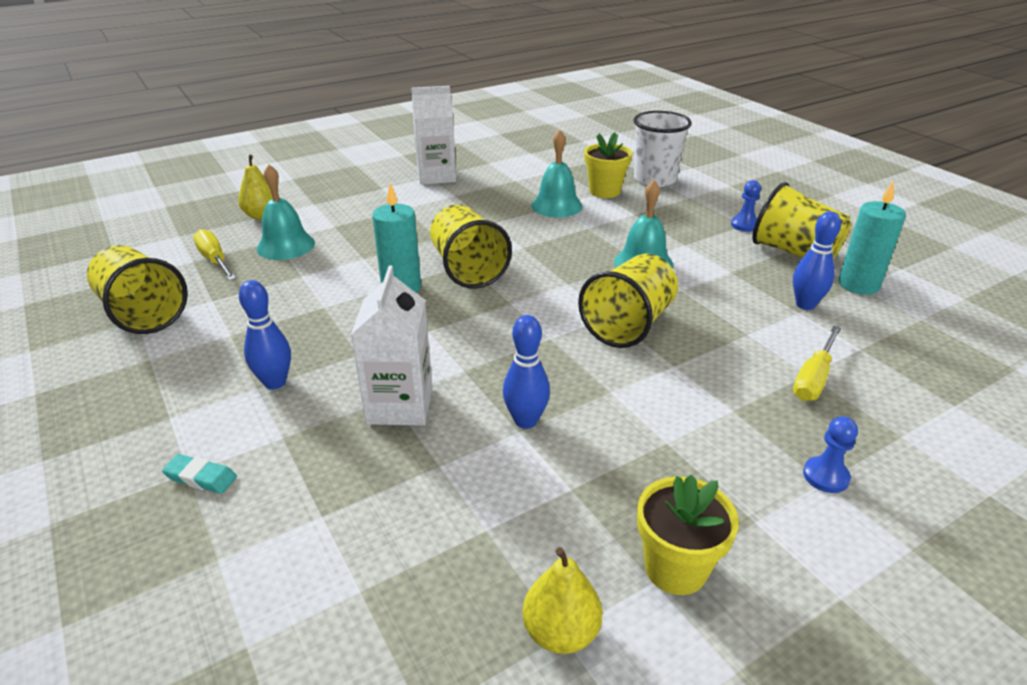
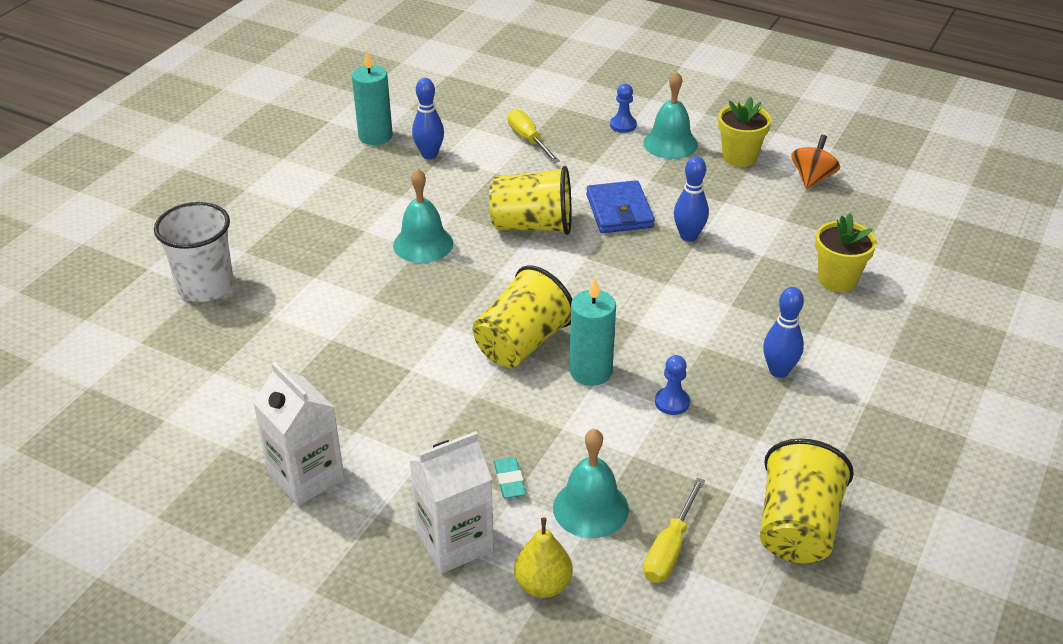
camera: 120 degrees left, 5 degrees up
(201, 477) = (885, 347): turquoise eraser -> turquoise eraser (509, 481)
(400, 405) = (733, 295): white carton -> white carton (455, 542)
(556, 205) = (331, 336): turquoise bell -> turquoise bell (670, 143)
(561, 632) = (812, 178): yellow pear -> orange spinning top
(604, 191) = (266, 313): yellow flower pot -> yellow flower pot (837, 279)
(614, 389) = (619, 211): none -> blue wallet
(744, 225) = (296, 205): blue pawn -> blue pawn (672, 402)
(794, 252) = (338, 171): yellow cup -> none
(813, 378) = (528, 140): yellow screwdriver -> yellow screwdriver turned 120 degrees counterclockwise

